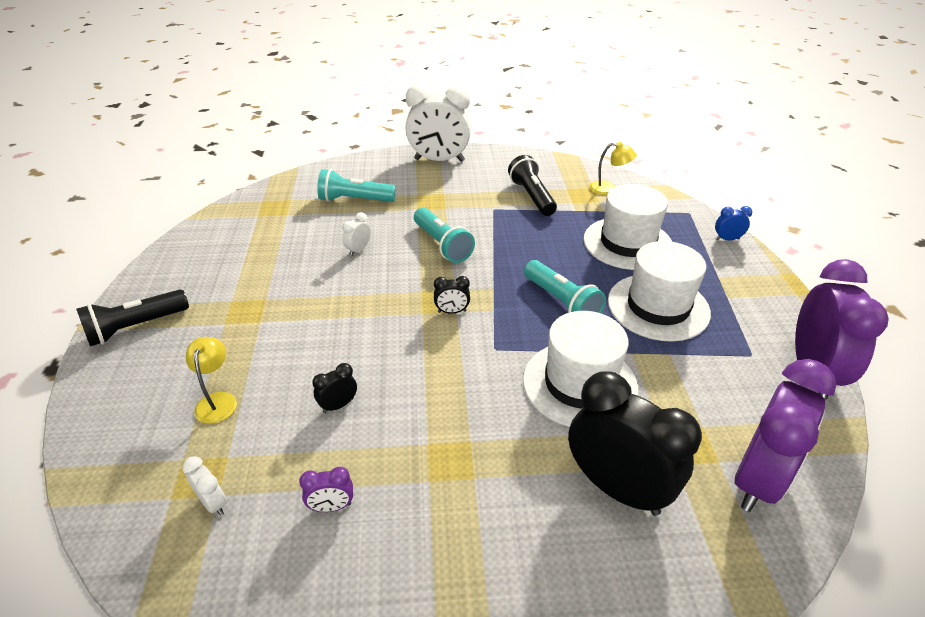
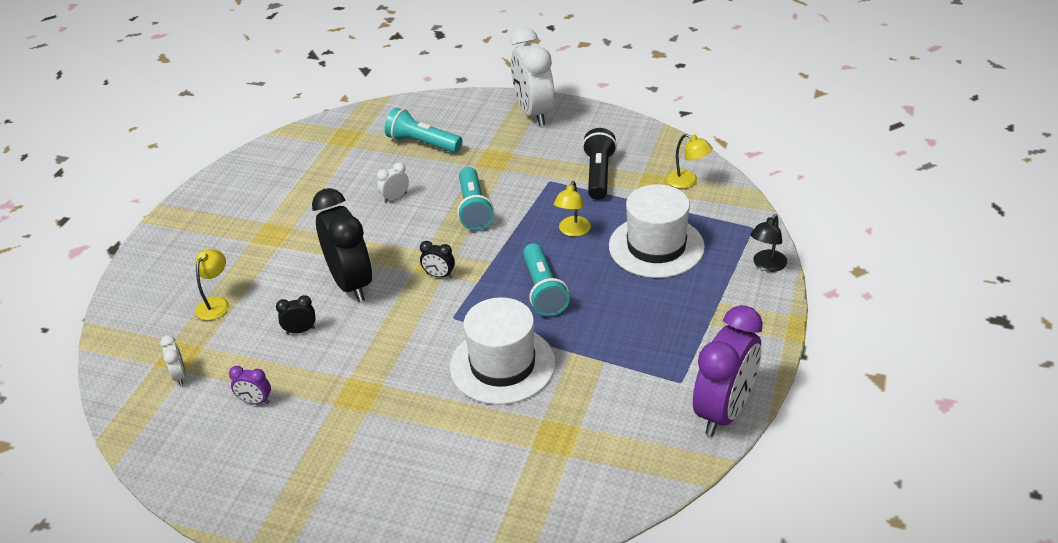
camera: 25 degrees right, 0 degrees up
(135, 327) = (183, 229): black flashlight -> none
(439, 160) = (533, 113): white clock -> white clock turned 45 degrees clockwise
(546, 245) = (572, 231): none -> yellow lamp
(617, 488) = (470, 450): black clock -> black clock (351, 283)
(658, 307) = (631, 316): white hat -> none
(727, 239) = (766, 265): blue clock -> black lamp
(758, 480) = (588, 478): purple clock -> none

